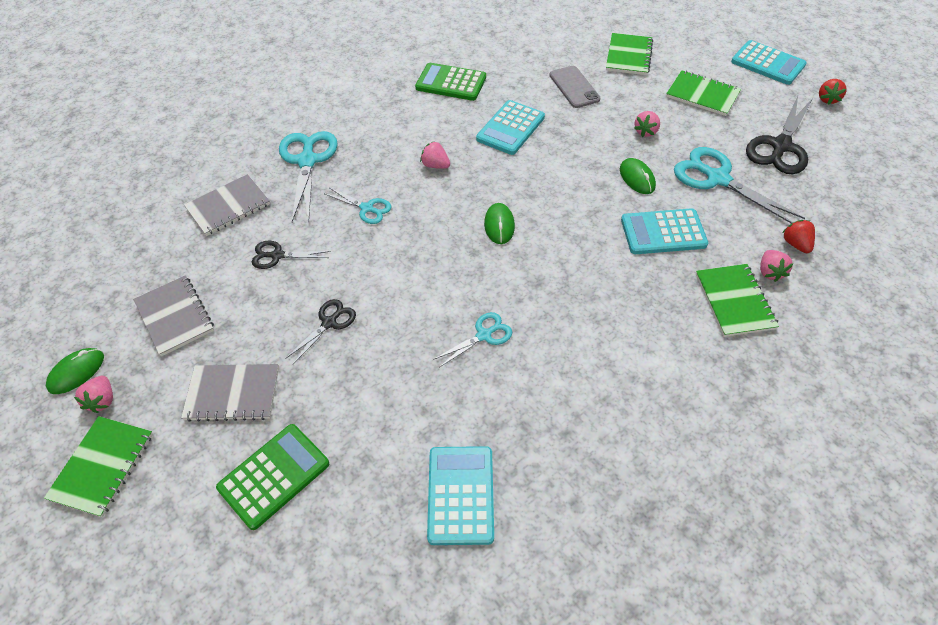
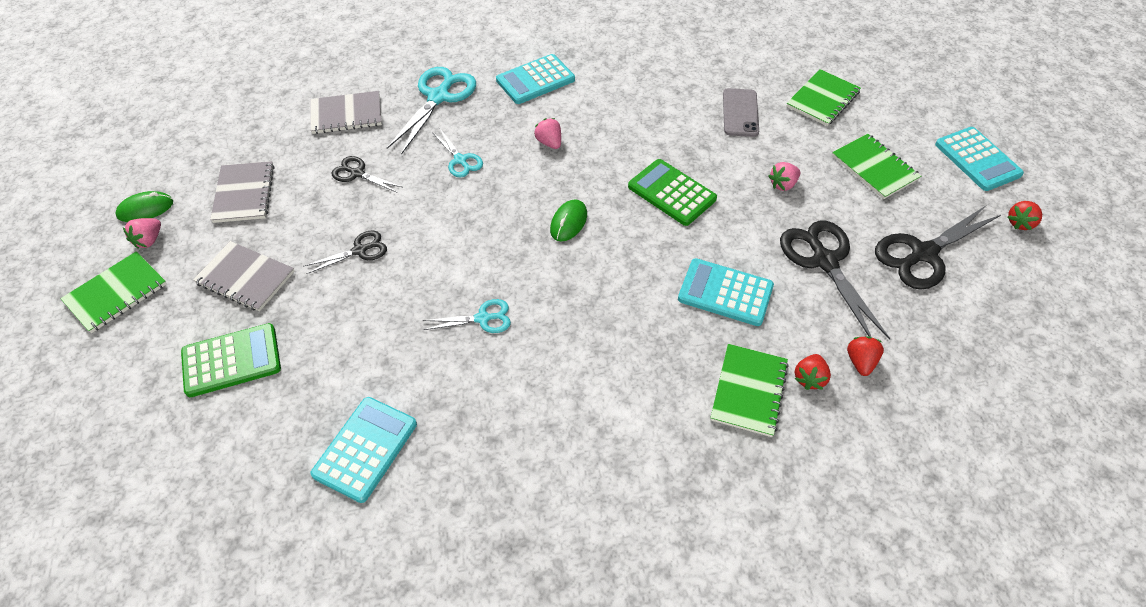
camera: 25 degrees right, 0 degrees up
(451, 83) = (619, 67): green calculator -> green calculator (671, 193)
(510, 128) = (646, 132): turquoise calculator -> turquoise calculator (535, 80)
(637, 178) = (738, 228): green mouse -> none
(717, 179) = (824, 261): turquoise scissors -> black scissors
(770, 272) = (809, 378): pink strawberry -> red strawberry

